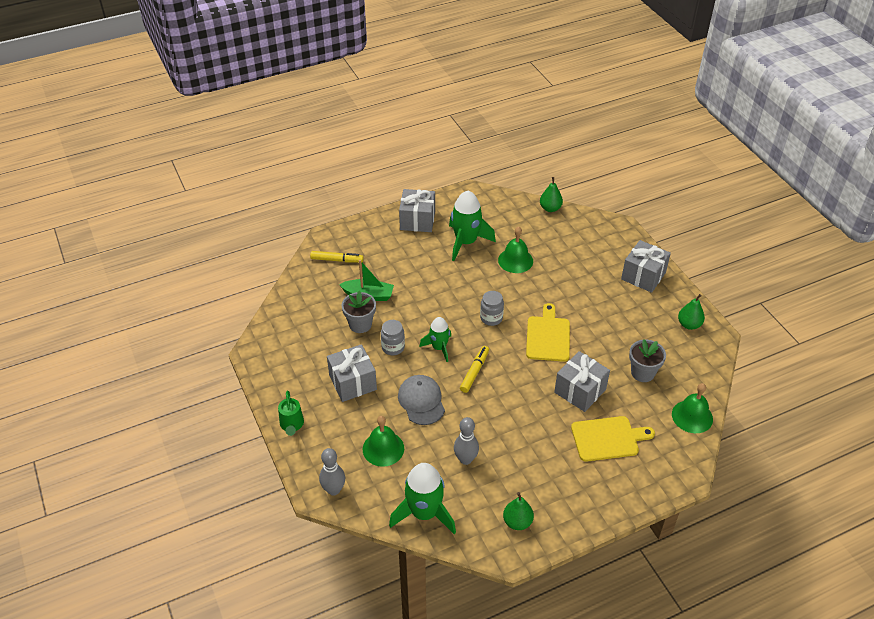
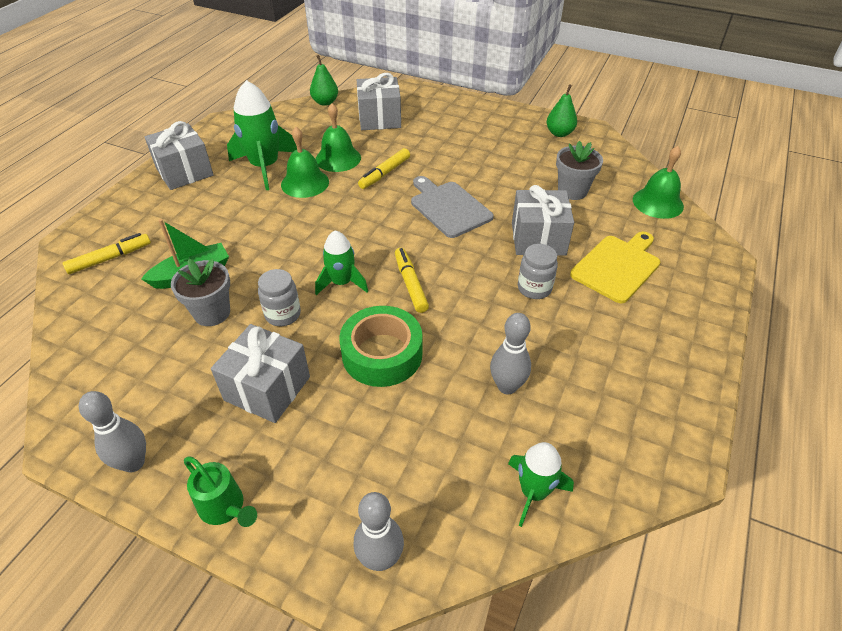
camera: 40 degrees left, 0 degrees up
(271, 380) = (133, 463): none -> grey bowling pin
(383, 448) = (393, 446): green bell -> green bell (305, 183)
(421, 401) = (382, 354): grey cap -> green tape
(424, 513) = (534, 492): green rocket -> green rocket, size x0.61
(491, 318) = (370, 222): grey jar -> grey jar (534, 288)
(517, 522) = (643, 417): green pear -> none
(533, 288) = (384, 173): none -> yellow marker
(548, 336) = (448, 207): yellow cutting board -> grey cutting board
(643, 276) = (475, 116): grey gift -> grey gift (379, 119)

